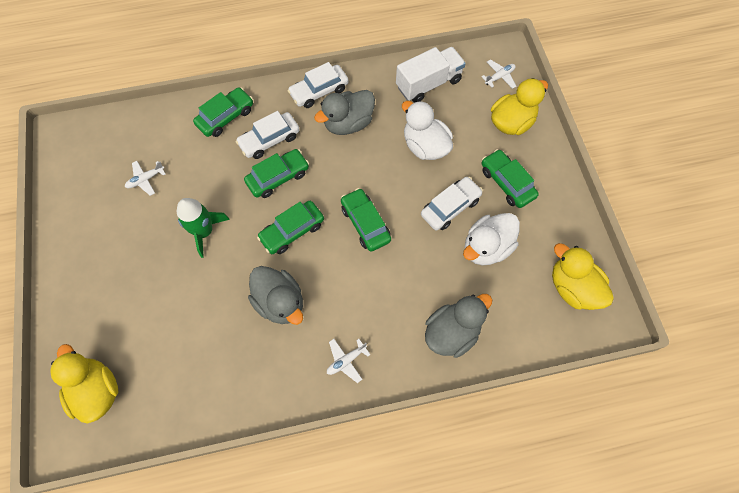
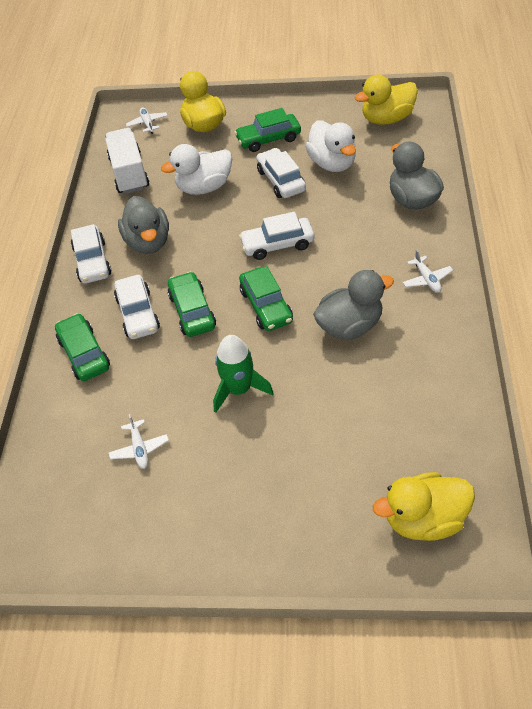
camera: 70 degrees left, 15 degrees down
(365, 223) = (277, 244): green car -> white car

